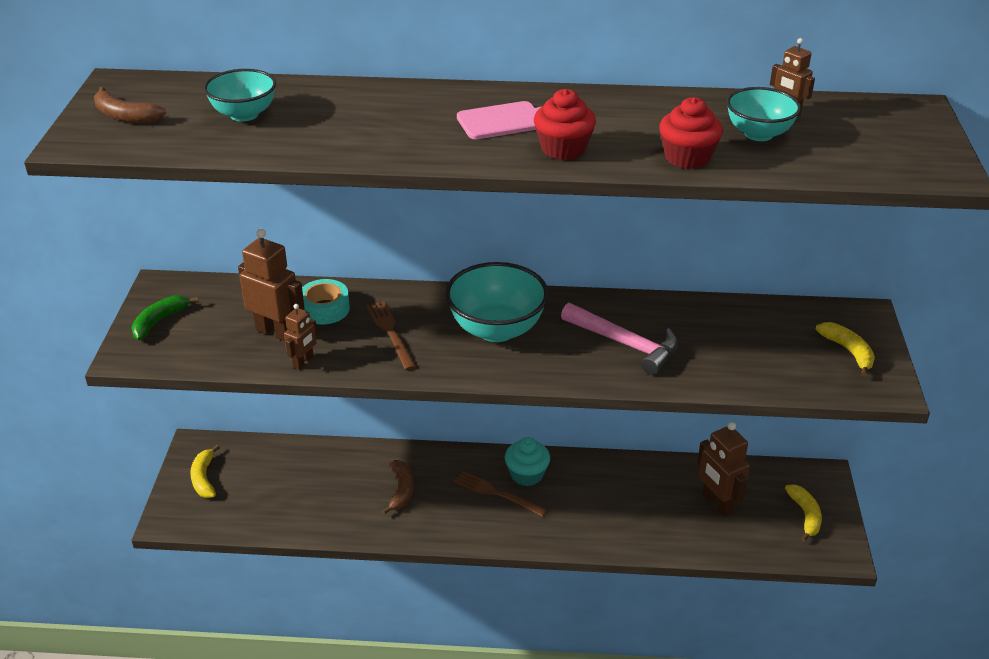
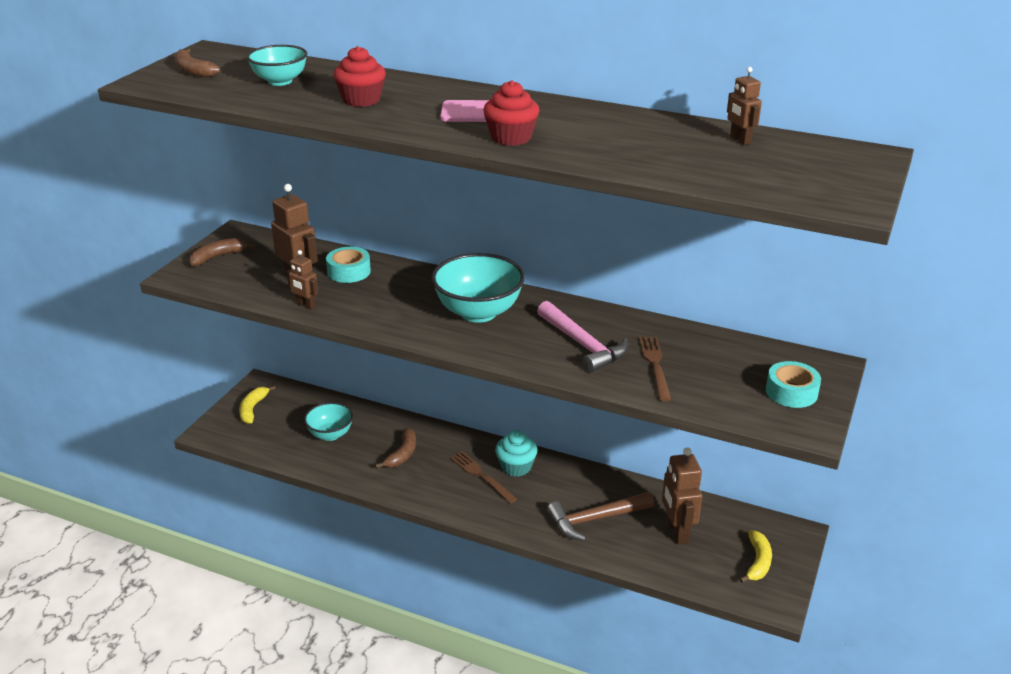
camera: 20 degrees right, 5 degrees down
(159, 321) = (218, 257): green banana -> brown banana
(303, 362) = (305, 305): brown robot -> brown robot turned 75 degrees clockwise
(390, 332) = (389, 298): brown fork -> brown fork (655, 365)
(634, 512) = (595, 519): none -> brown hammer
(687, 157) = (614, 159): red cupcake -> red cupcake (361, 100)
(758, 134) = (697, 152): turquoise bowl -> turquoise bowl (330, 434)
(848, 351) = (791, 392): yellow banana -> turquoise tape

